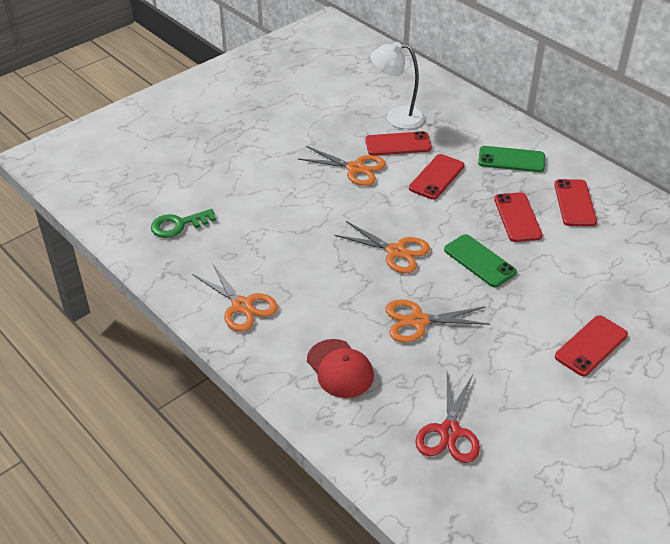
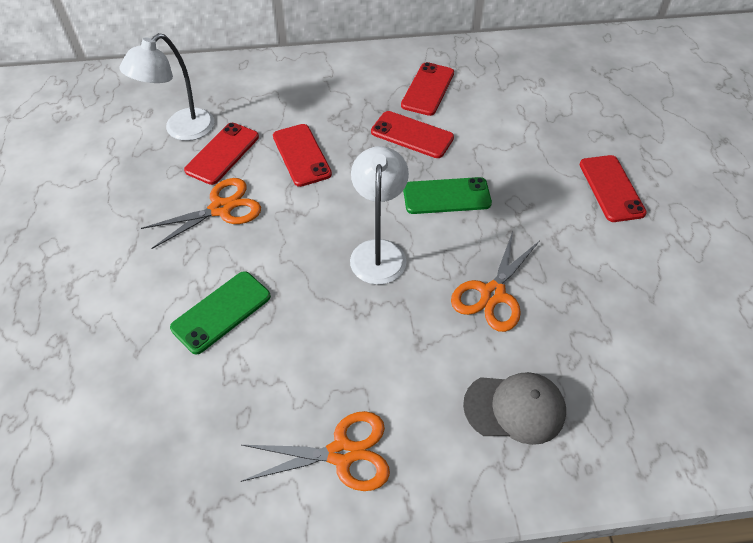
camera: 55 degrees left, 10 degrees up
(178, 225) = (133, 445): green key -> none
(340, 369) = (515, 408): red cap -> grey cap
(396, 251) = (378, 251): orange scissors -> white lamp
(449, 432) = (661, 361): red scissors -> none
(511, 160) = (332, 92): green phone -> green phone (221, 312)
(574, 203) = (428, 89): red phone -> red phone turned 75 degrees clockwise

